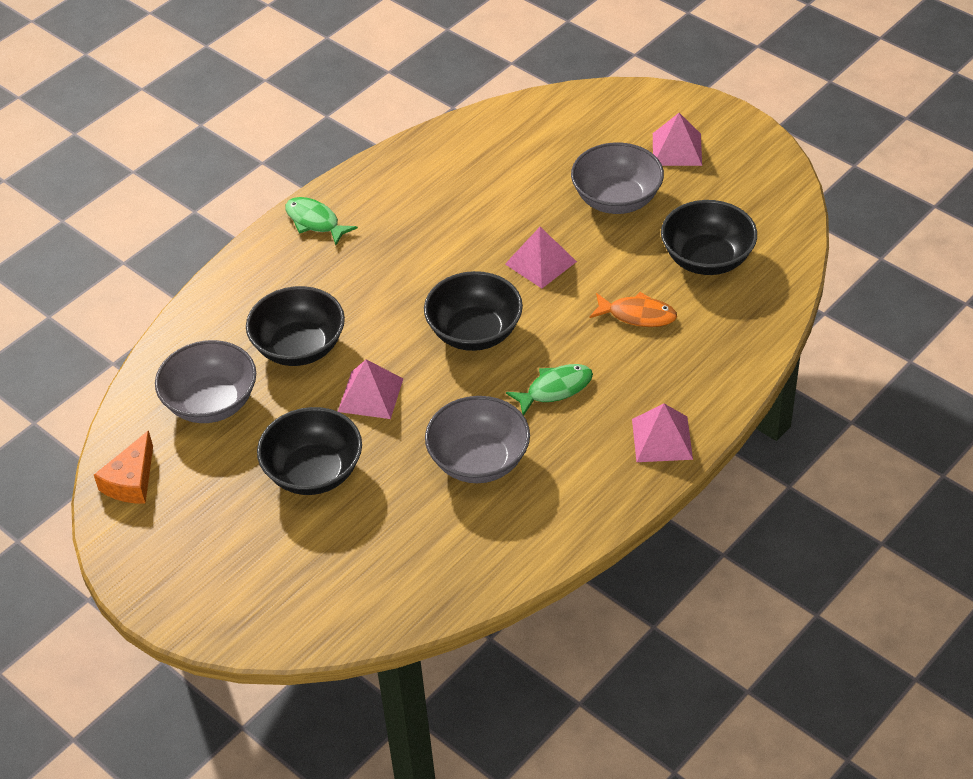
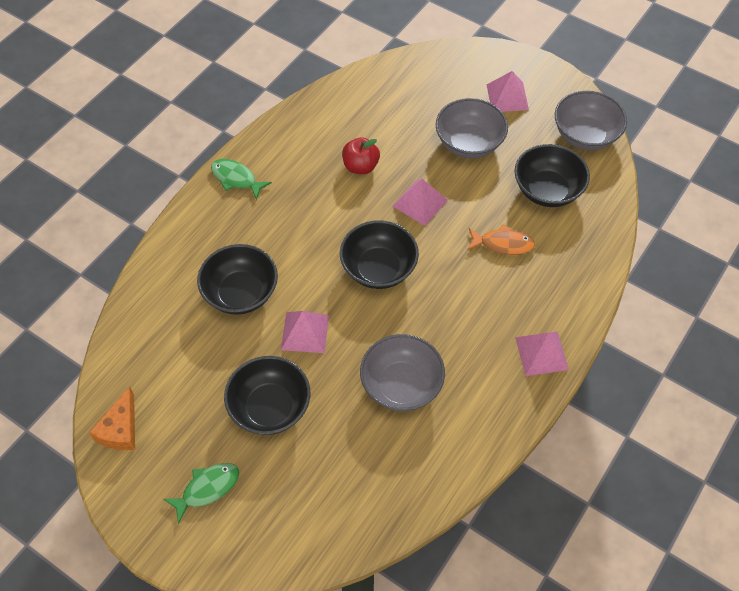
camera: 10 degrees left, 10 degrees up
(211, 403) = (176, 350): grey bowl -> grey bowl (585, 135)
(473, 217) = (360, 166): none -> red apple
(555, 389) = (450, 315): green fish -> green fish (207, 488)

